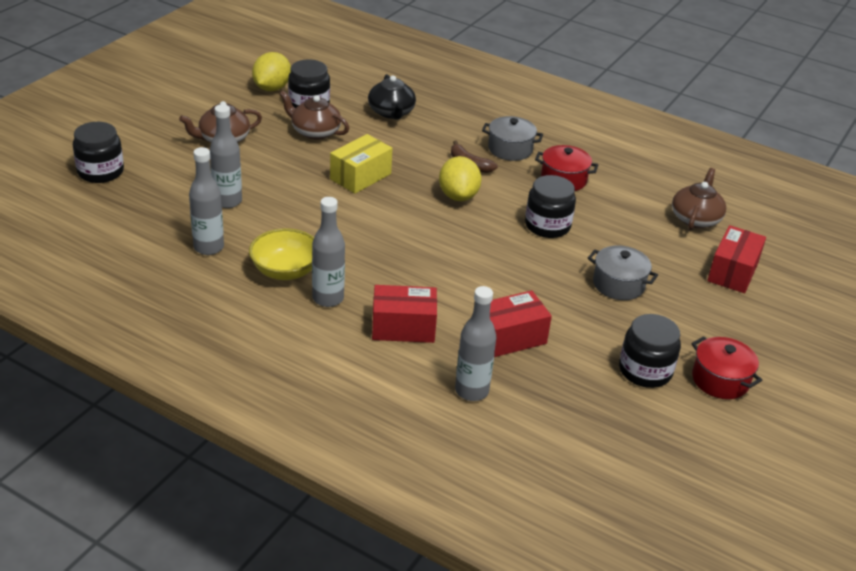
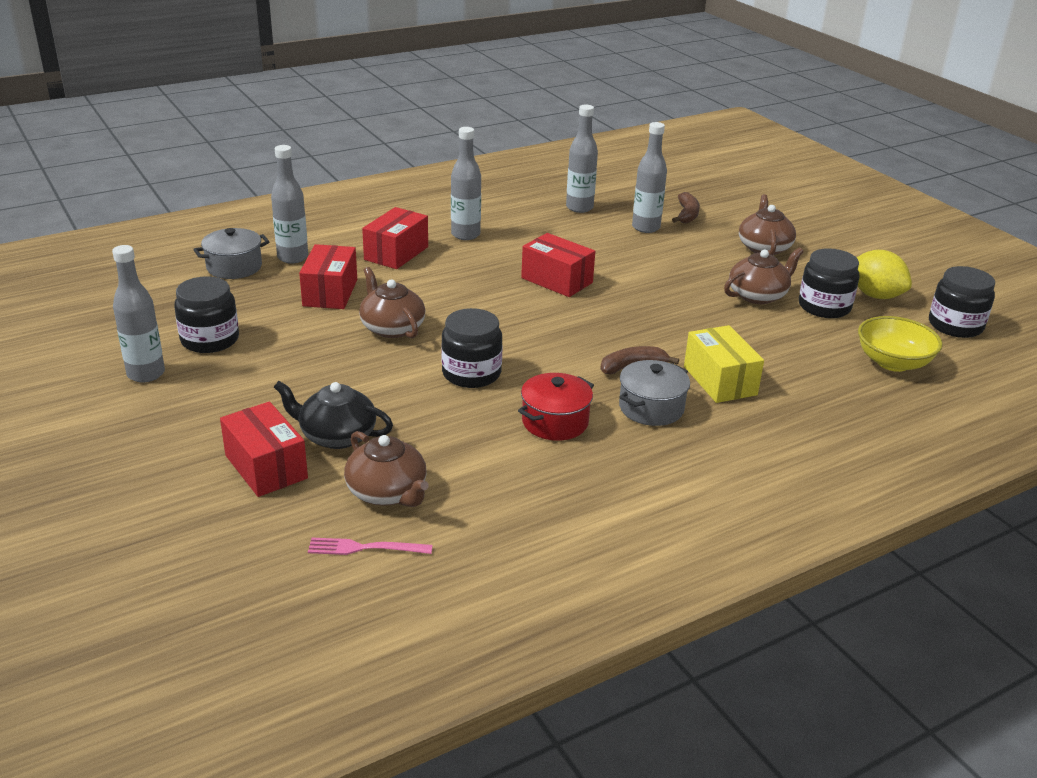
camera: 120 degrees right, 5 degrees down
(100, 172) = (729, 190): black jar -> black jar (955, 325)
(180, 185) = (687, 215): none -> brown banana
(285, 271) = (519, 228): yellow bowl -> yellow bowl (893, 362)
(360, 176) = (648, 296): yellow box -> yellow box (720, 380)
(373, 224) = (557, 280): none -> red box
(391, 112) = (786, 353): black teapot -> black teapot (336, 435)
(458, 196) = (571, 339): yellow lemon -> none
(528, 282) = (392, 327): none -> brown teapot
(618, 284) = (333, 377): grey pot -> grey pot (234, 267)
(720, 380) = (146, 374): red pot -> grey bottle
(742, 211) = (365, 548): none -> pink fork

